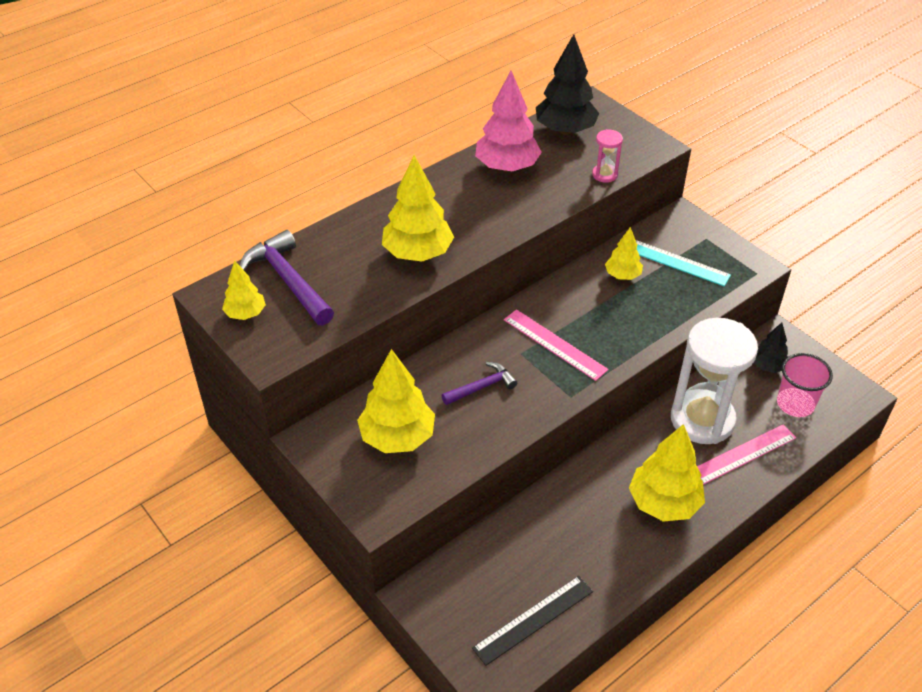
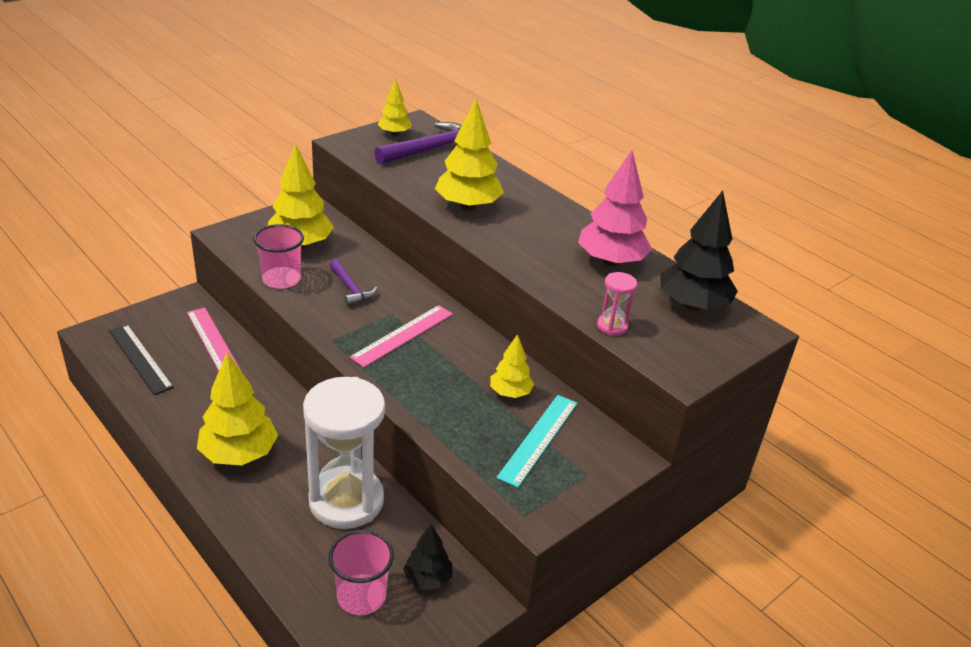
camera: 85 degrees right, 10 degrees down
(470, 446) = (281, 279): none -> pink cup
(742, 454) = (290, 529): pink ruler -> pink ruler (213, 341)

